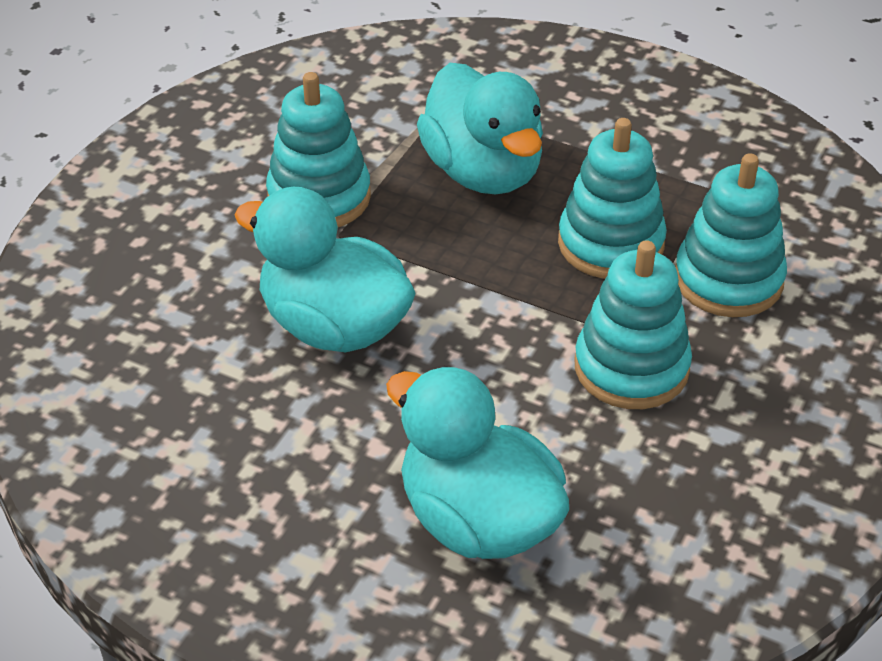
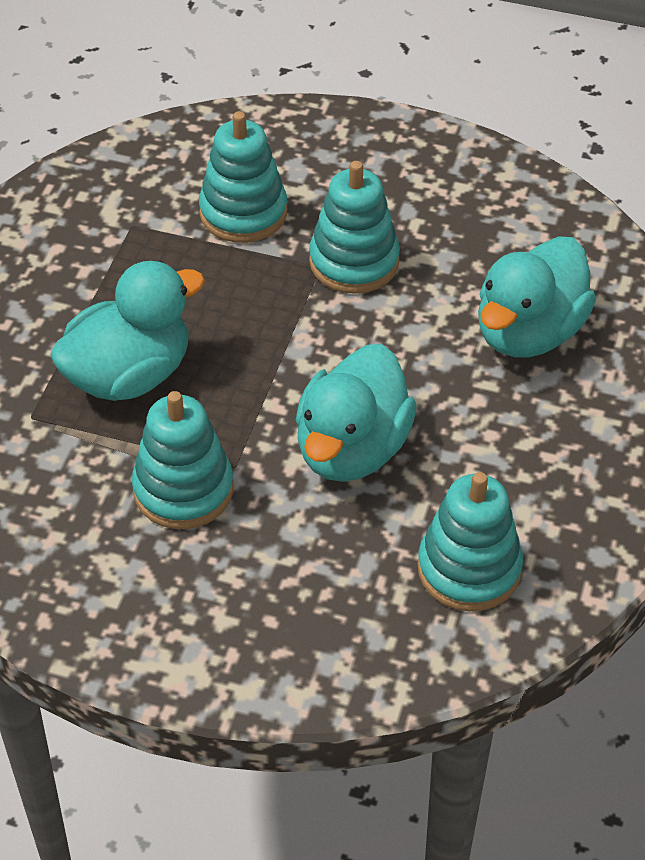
camera: 100 degrees left, 5 degrees up
(610, 243) = (213, 283): turquoise stacking toy -> turquoise stacking toy (469, 569)

